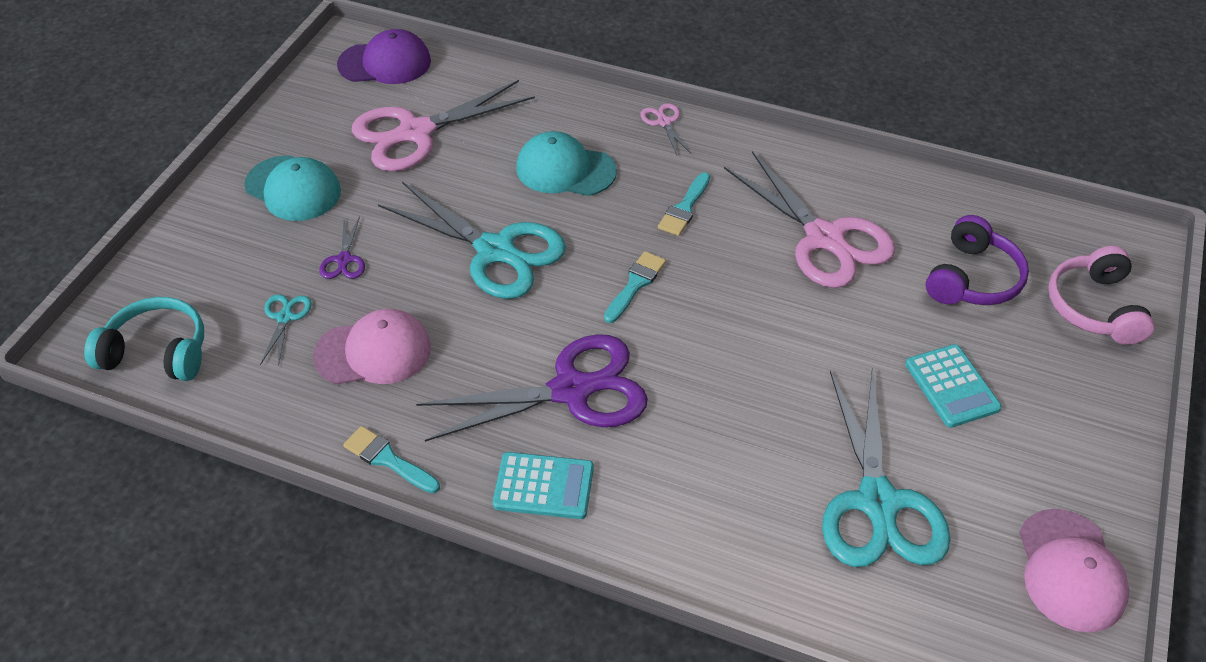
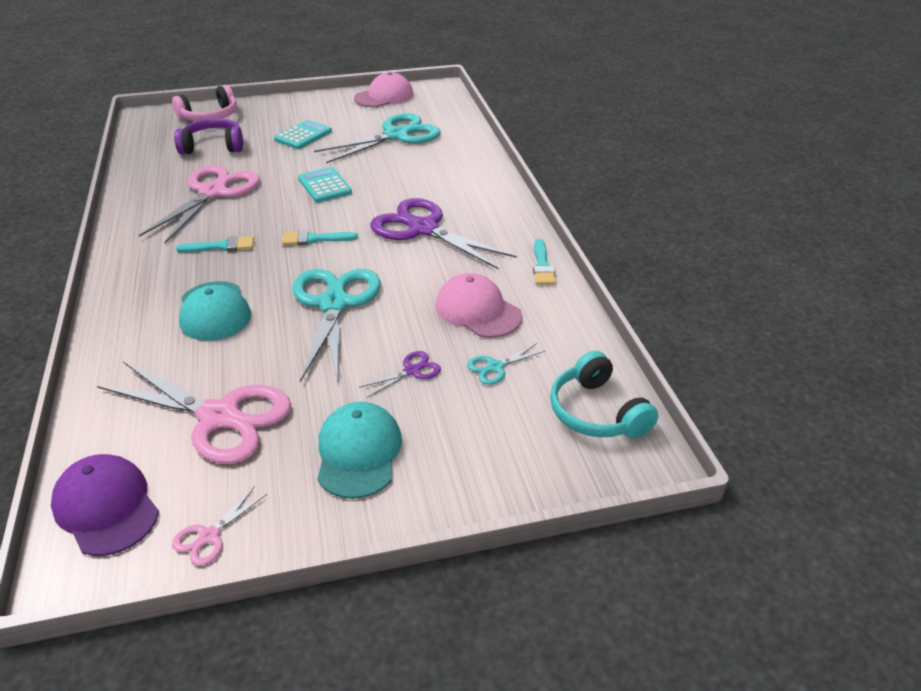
camera: 125 degrees left, 10 degrees down
(544, 486) = (494, 213): turquoise calculator -> turquoise calculator (324, 186)
(664, 122) = (118, 288): pink scissors -> pink scissors (209, 536)

